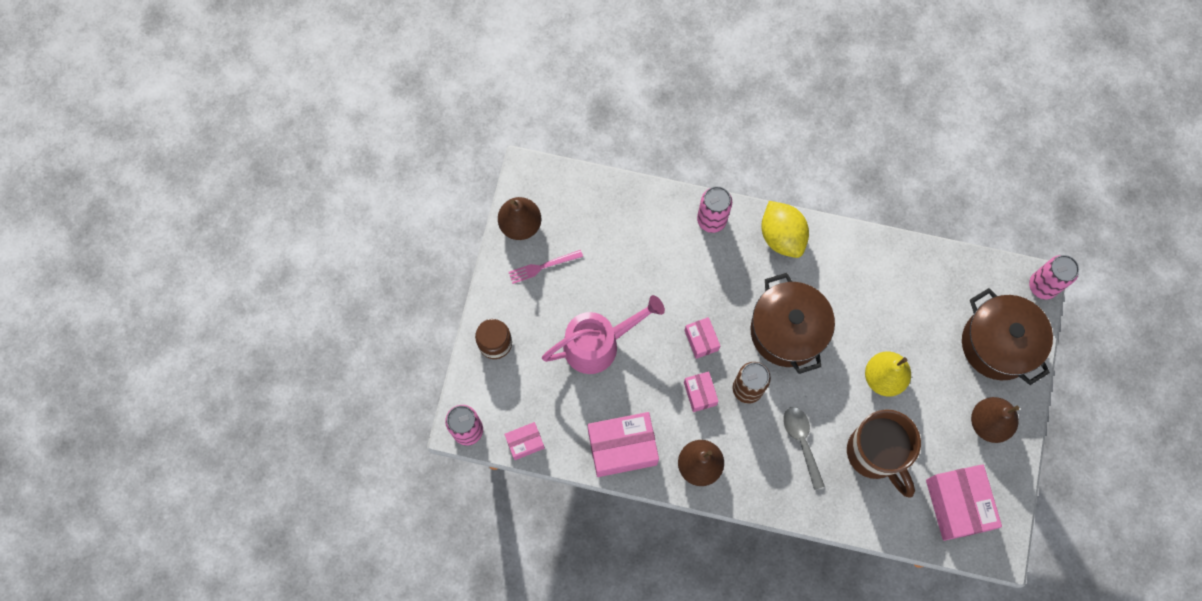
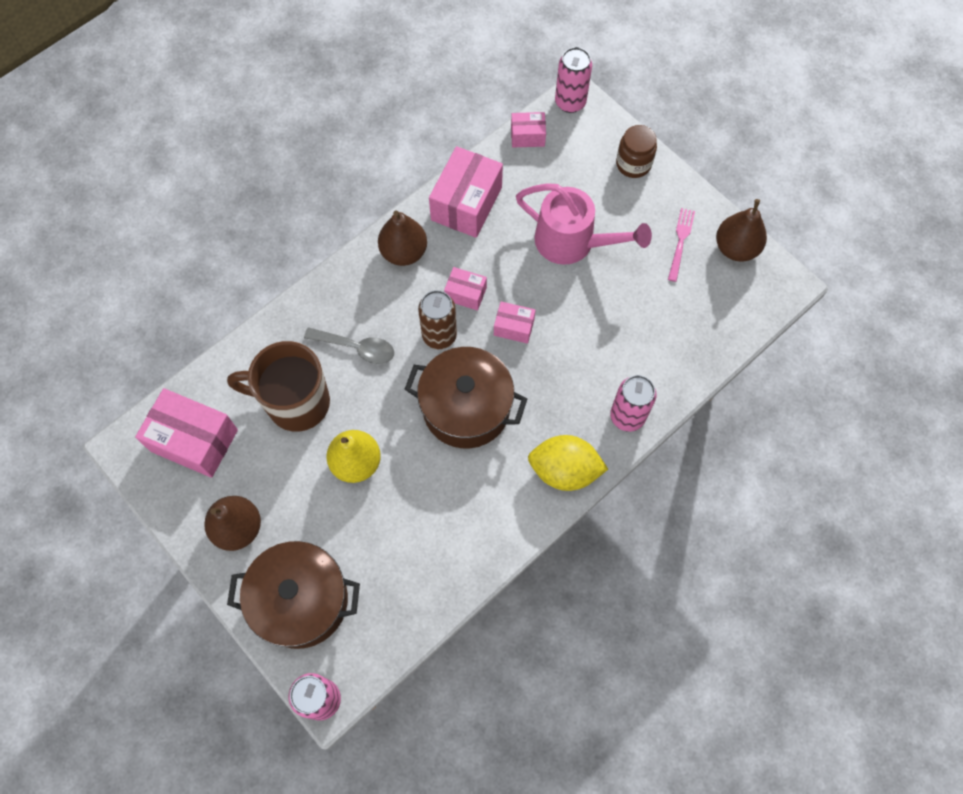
camera: 125 degrees right, 5 degrees down
(525, 443) = (527, 136): pink box -> pink box turned 75 degrees clockwise
(599, 343) = (573, 242): pink watering can -> pink watering can turned 75 degrees counterclockwise

